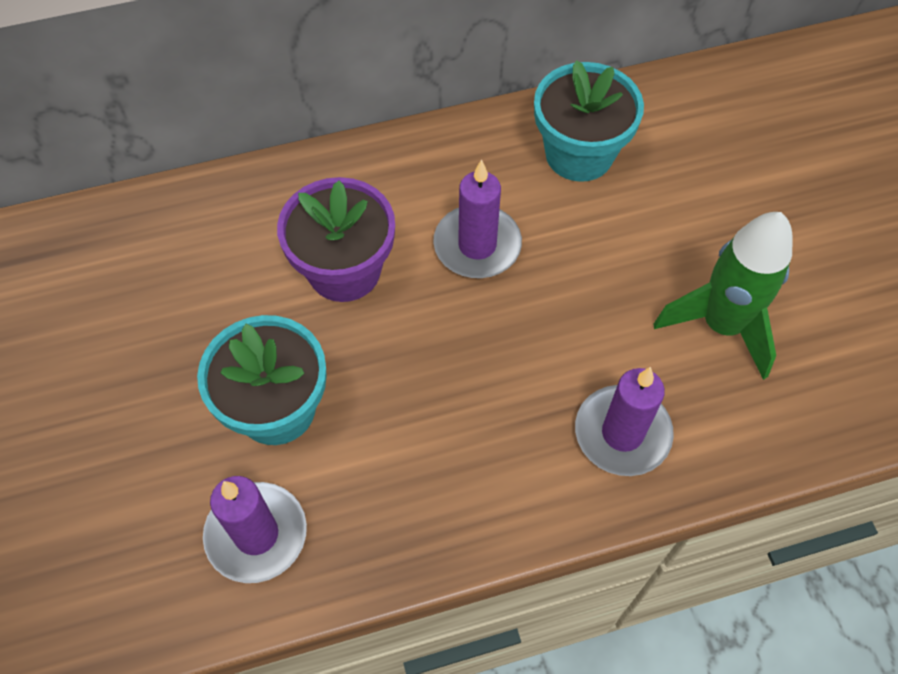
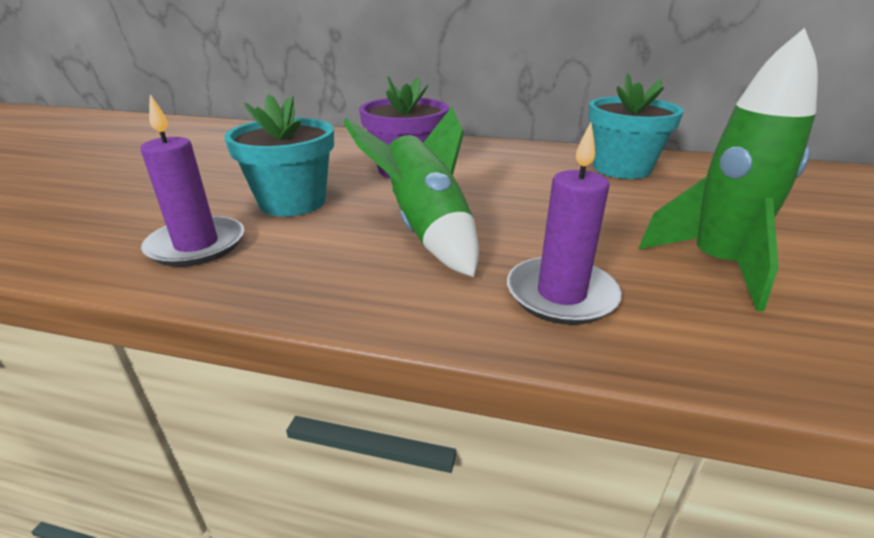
camera: 30 degrees right, 30 degrees down
(455, 392) = (425, 230): none -> green rocket
(477, 245) = (509, 181): purple candle -> none

